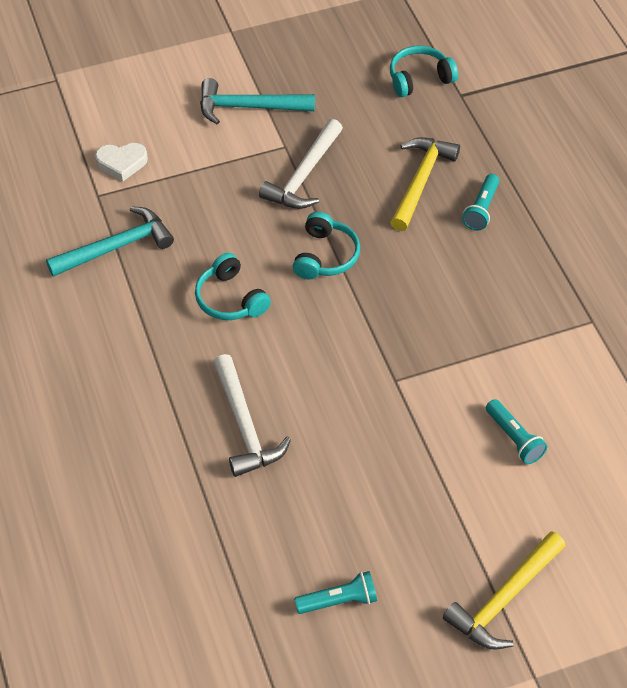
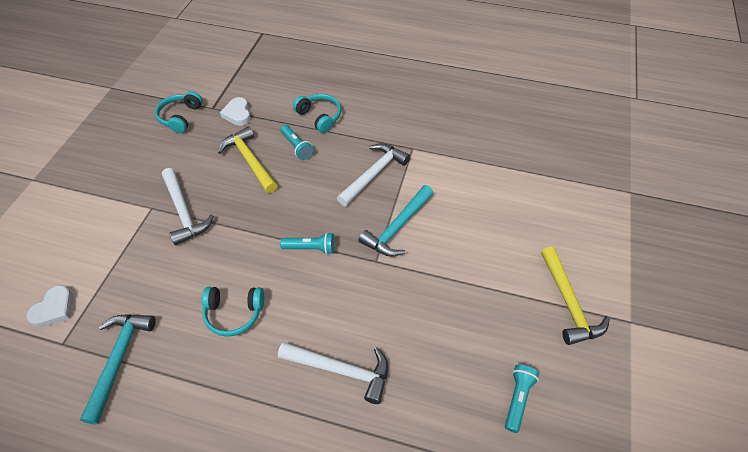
camera: 55 degrees left, 0 degrees up
(248, 107) = (100, 207): turquoise hammer -> turquoise hammer (397, 227)
(325, 256) = (253, 239): turquoise headphones -> turquoise headphones (319, 117)
(474, 123) = (237, 114): none -> white heart
(513, 306) = (374, 174): none -> white hammer
(514, 438) = (461, 229): turquoise flashlight -> turquoise flashlight (310, 248)

